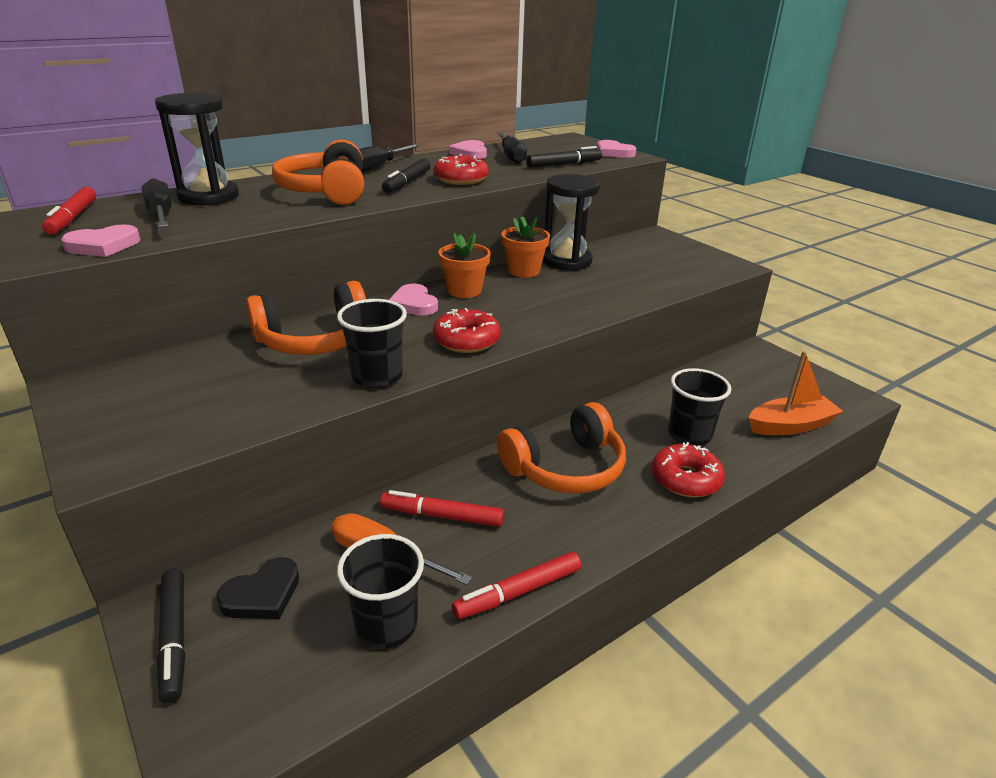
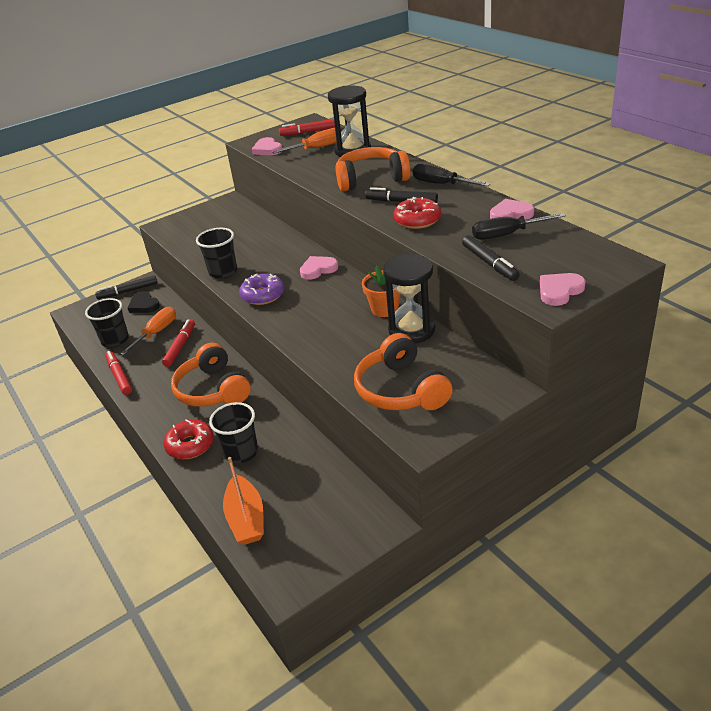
camera: 95 degrees right, 5 degrees up
(161, 215) = (316, 148): black screwdriver -> orange screwdriver
(315, 340) = (268, 246): orange headphones -> orange headphones (401, 390)
(464, 291) = (342, 286): orange flower pot -> none
(466, 340) = (263, 295): red donut -> purple donut

